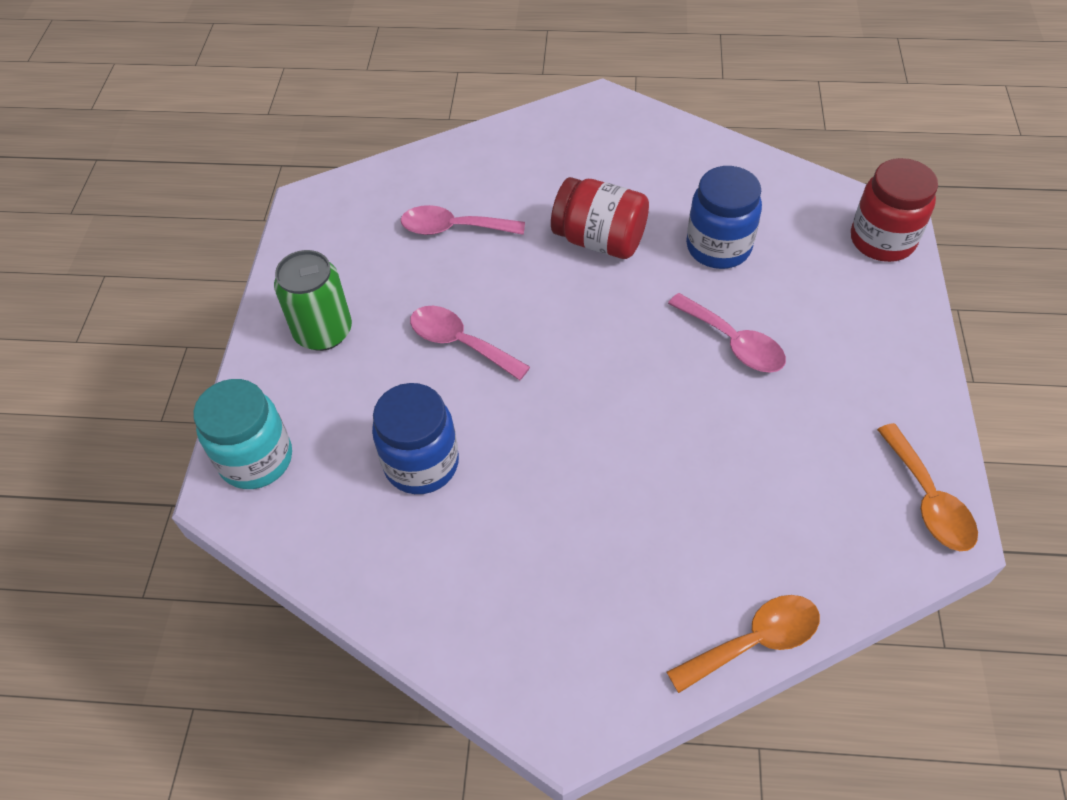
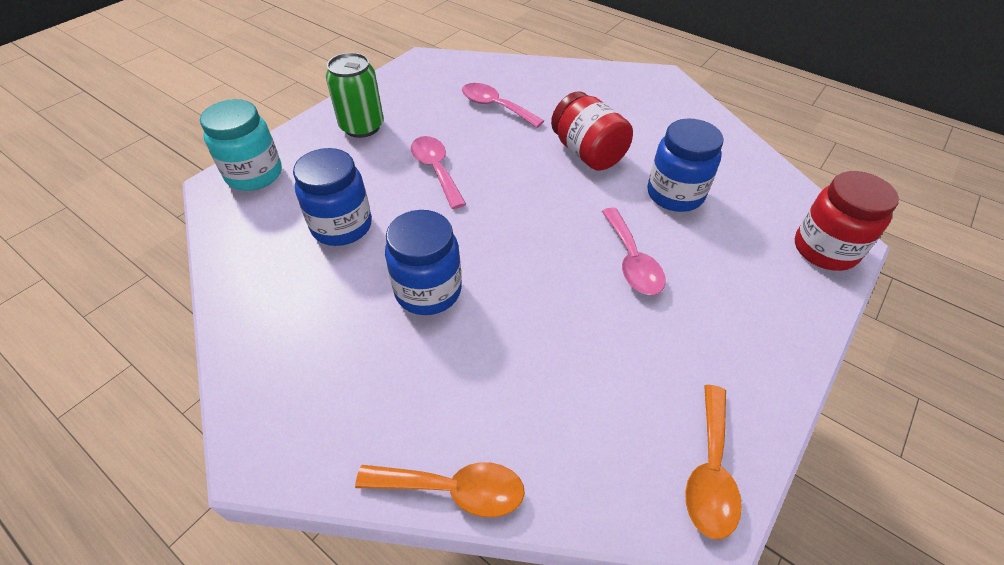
camera: 30 degrees right, 5 degrees down
(575, 481) = (428, 291): none -> blue jar

